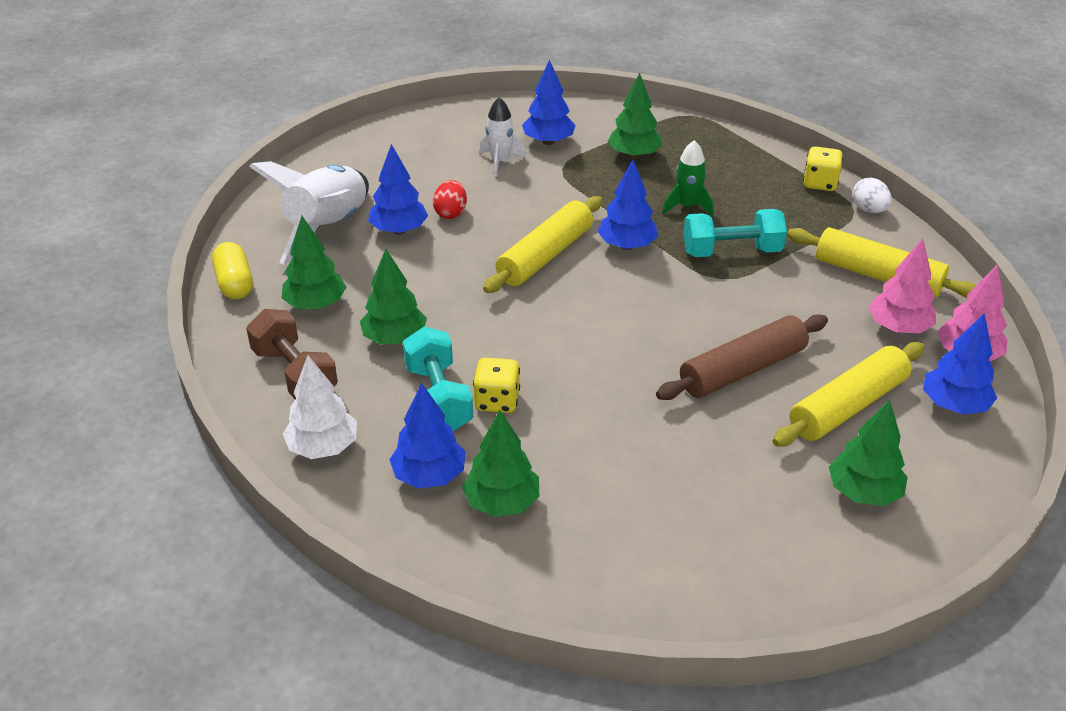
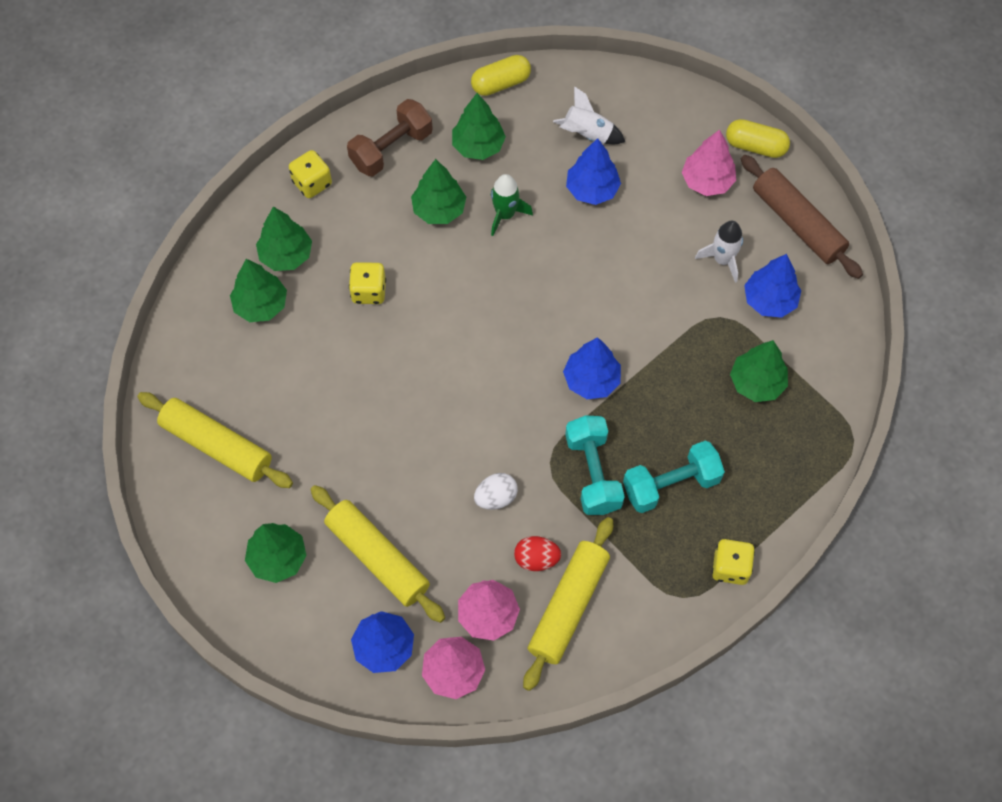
camera: 85 degrees right, 25 degrees up
(323, 448) = (312, 183): white tree -> yellow dice
(328, 229) = (587, 134): white rocket -> white rocket, size x0.53
(378, 134) = (755, 146): none -> yellow capsule
(409, 163) = (707, 181): none -> pink tree
(429, 476) = (286, 255): blue tree -> green tree
(438, 398) = (370, 250): turquoise dumbbell -> turquoise dumbbell (671, 485)
(450, 213) = (625, 227): red egg -> red egg (536, 559)
(545, 256) = (567, 312): yellow rolling pin -> yellow rolling pin (217, 445)
(687, 206) = (666, 434): green rocket -> green rocket (505, 214)
(742, 370) = (418, 475): brown rolling pin -> brown rolling pin (797, 223)
(869, 210) = (685, 613): white egg -> white egg (496, 497)

